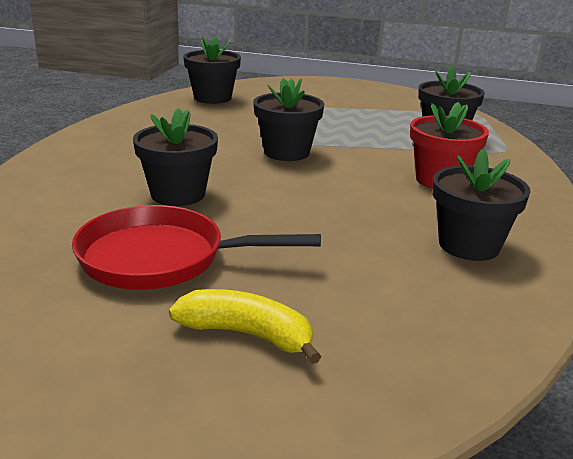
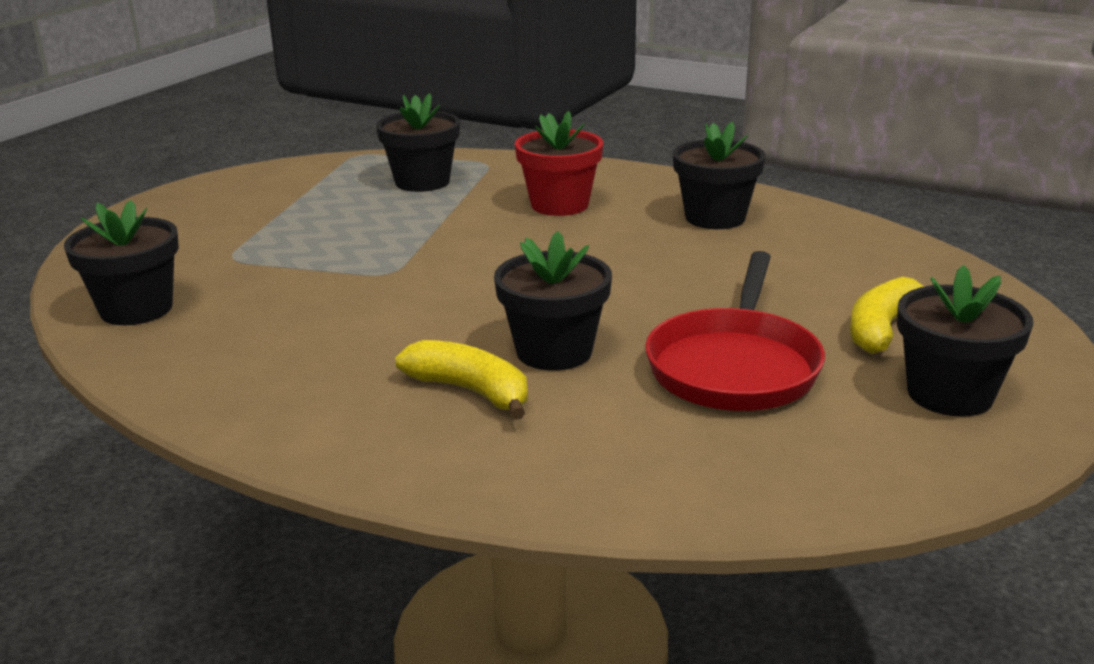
camera: 75 degrees left, 0 degrees up
(123, 175) = (470, 391): none -> yellow banana
(286, 152) = (434, 273): black flower pot -> black flower pot (949, 394)

